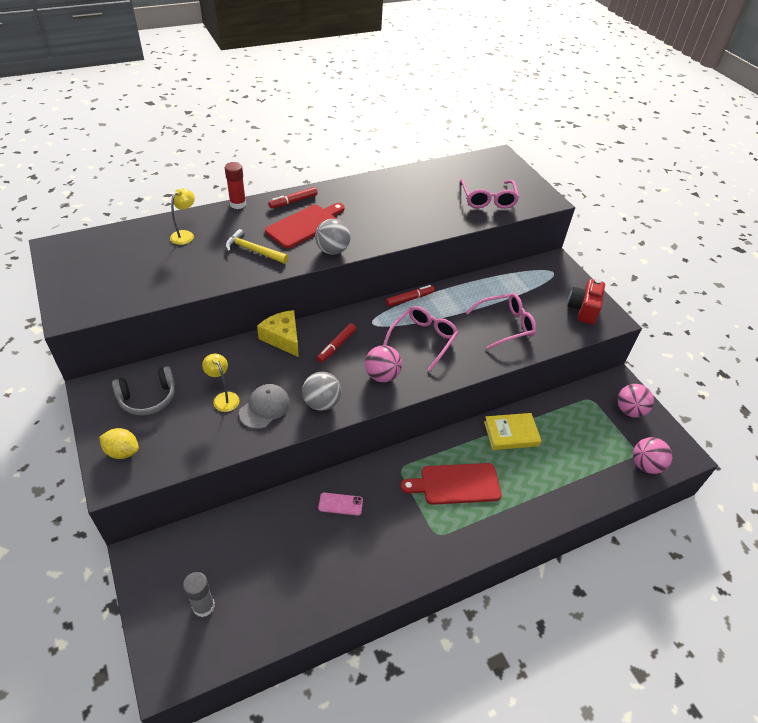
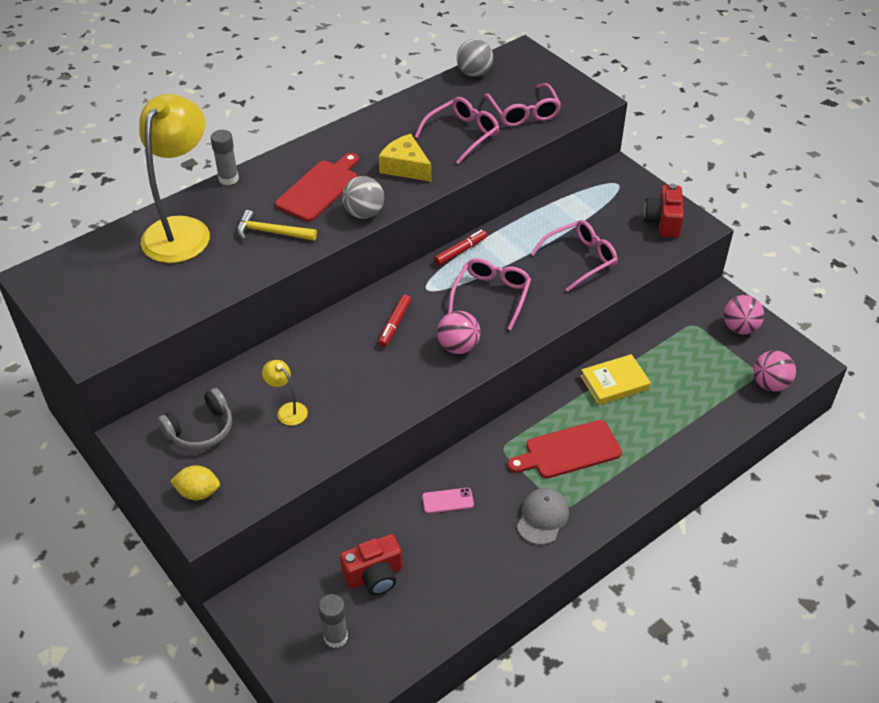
camera: 10 degrees left, 0 degrees up
(185, 235) = (182, 230): yellow lamp -> yellow lamp, size x2.40
(238, 204) = (228, 178): red glue stick -> grey glue stick
(256, 557) = (374, 576): none -> red camera
(265, 407) = (338, 410): grey cap -> grey cap (542, 517)
(283, 338) = (329, 328): yellow cheese -> yellow cheese (405, 167)
(293, 201) = (294, 162): red marker -> none
(321, 403) = (401, 391): grey ball -> grey ball (474, 73)
(433, 206) = (462, 134): none -> pink glasses

